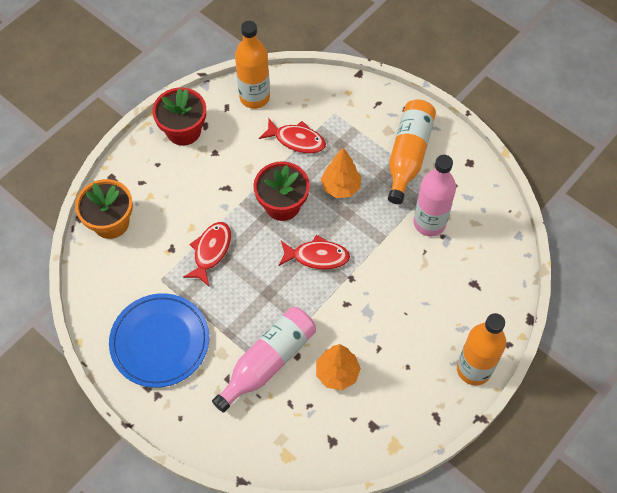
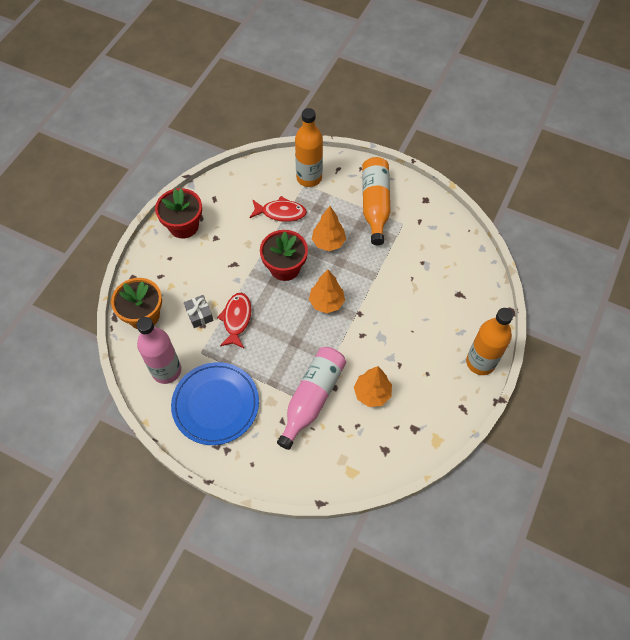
camera: 15 degrees left, 0 degrees up
(171, 236) = (199, 314): none -> grey gift
(254, 97) = (235, 186): orange bottle -> orange bottle (309, 178)
(317, 256) = (326, 302): red fish -> orange tree
(429, 223) = (408, 254): pink bottle -> pink bottle (166, 371)

